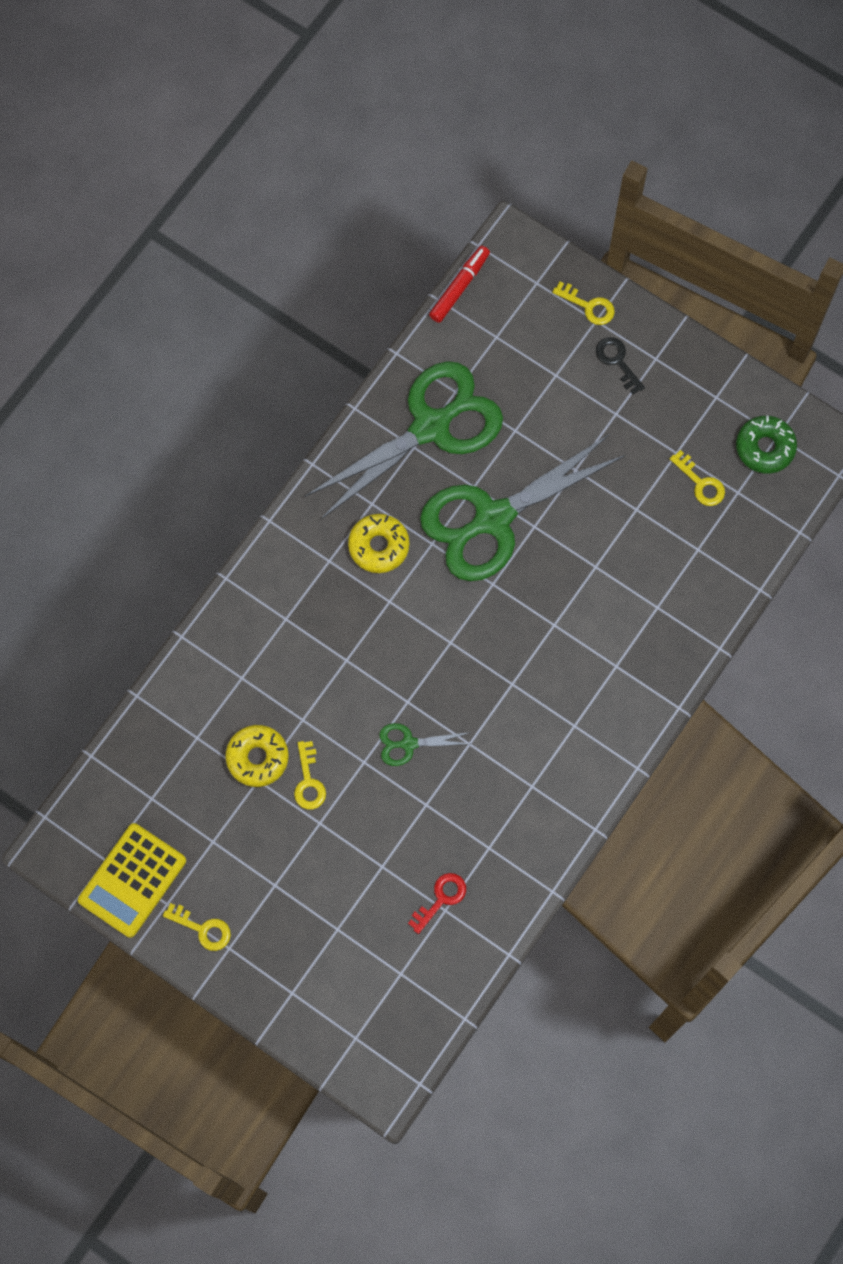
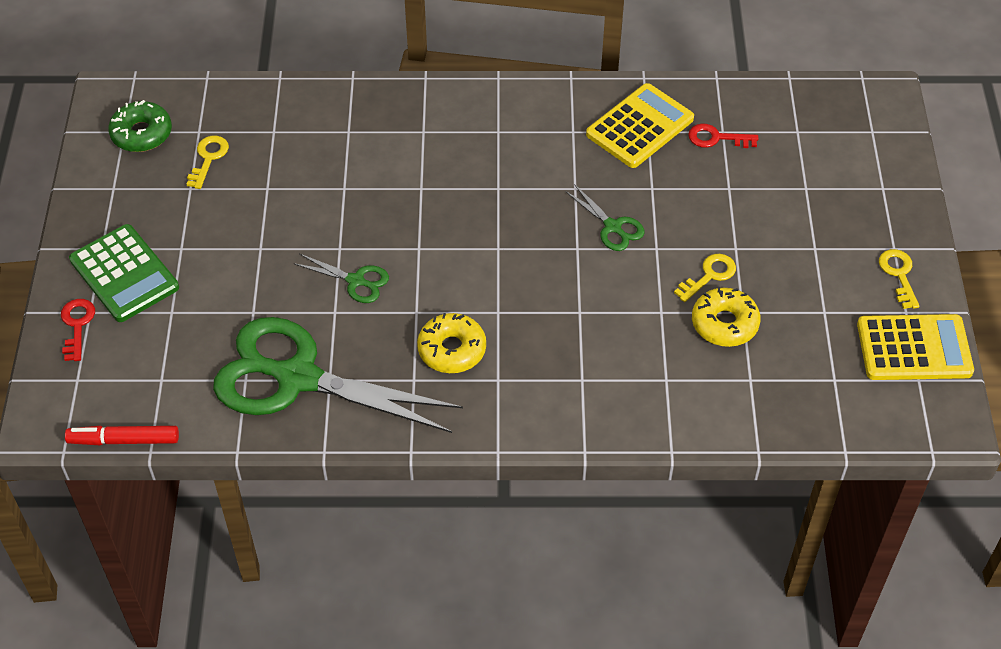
camera: 125 degrees left, 20 degrees down
(492, 518) = (356, 281): green scissors -> green scissors, size x0.42
(498, 845) = (639, 126): none -> yellow calculator
(588, 306) = (77, 325): yellow key -> red key
(617, 361) = (124, 274): black key -> green calculator

